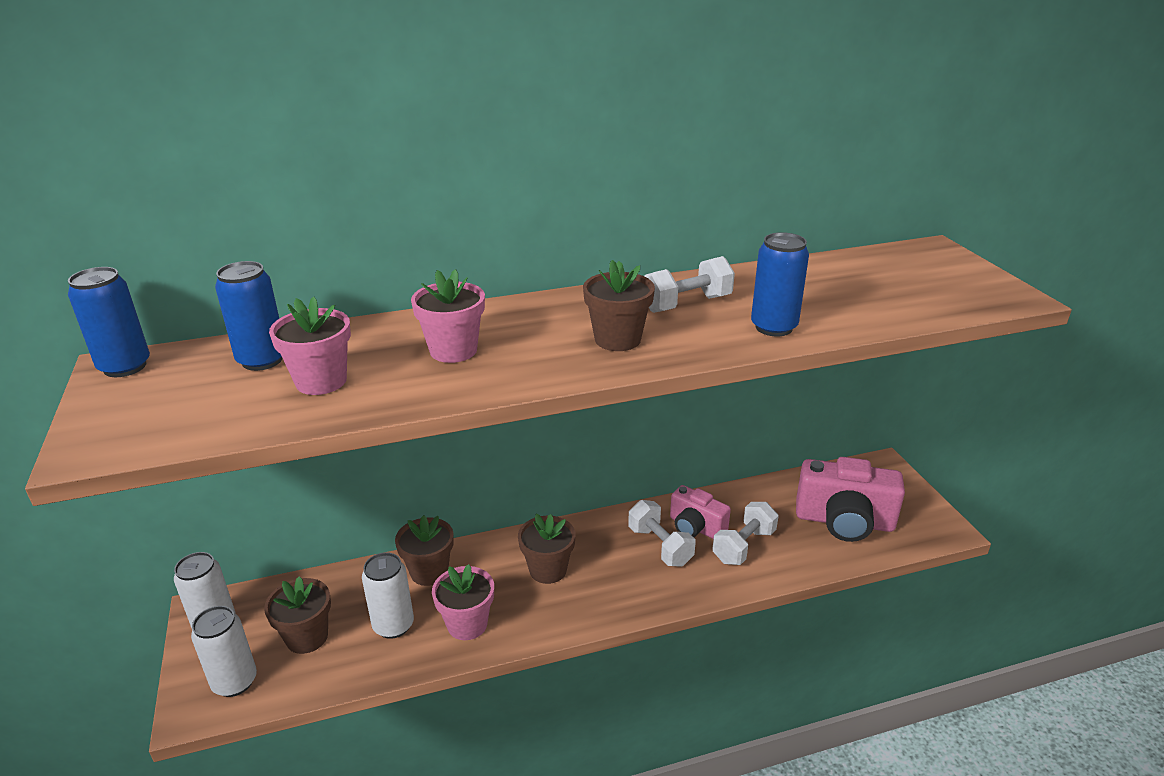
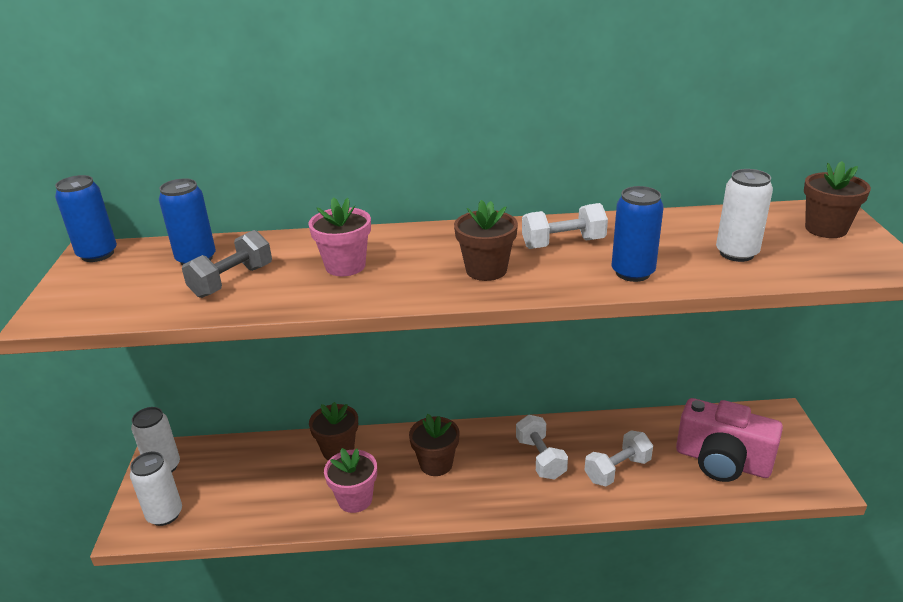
camera: 15 degrees right, 0 degrees up
(307, 637) = (228, 488): brown flower pot -> brown flower pot (826, 229)
(321, 381) = (232, 281): pink flower pot -> grey dumbbell
(393, 625) = (296, 490): white can -> white can (736, 253)
(696, 527) = (578, 446): pink camera -> none

